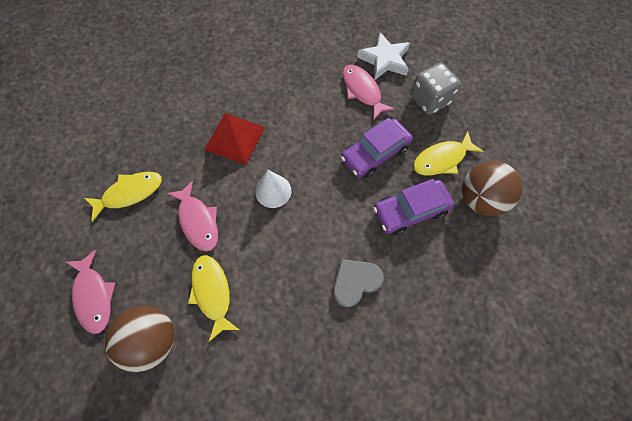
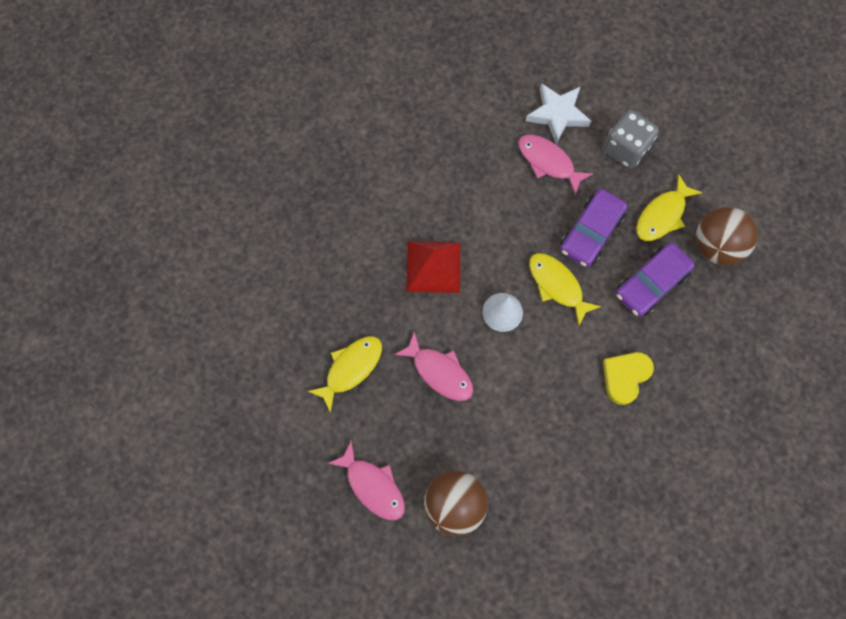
camera: 20 degrees left, 5 degrees up
(212, 292) = (490, 438): yellow fish -> yellow fish (557, 285)
(355, 282) = (625, 376): grey heart -> yellow heart

